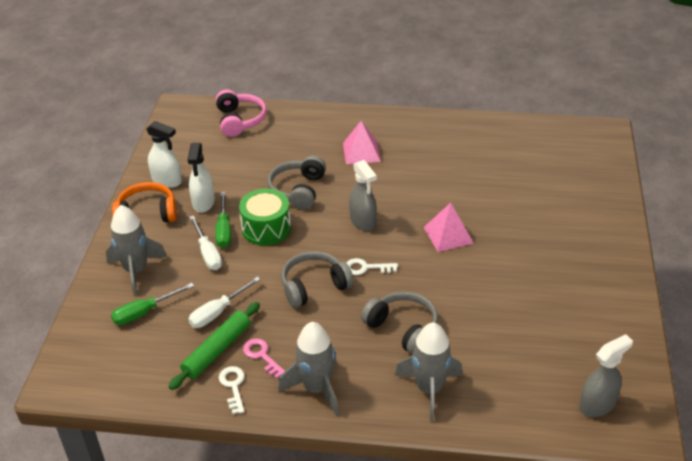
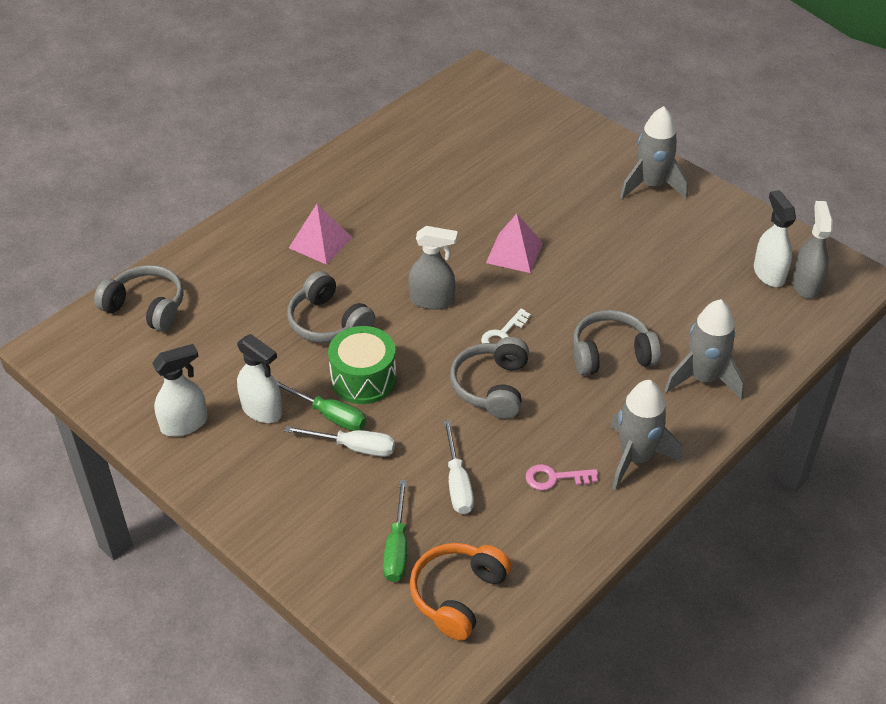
camera: 55 degrees left, 5 degrees up
(136, 271) = (319, 524): grey rocket -> grey rocket (651, 185)
(147, 213) = (226, 469): orange headphones -> orange headphones (457, 595)
(217, 350) = (515, 511): green rolling pin -> none
(233, 386) = (578, 522): white key -> none
(240, 120) = (146, 307): pink headphones -> grey headphones
(583, 376) = (768, 273): none -> white spray bottle

